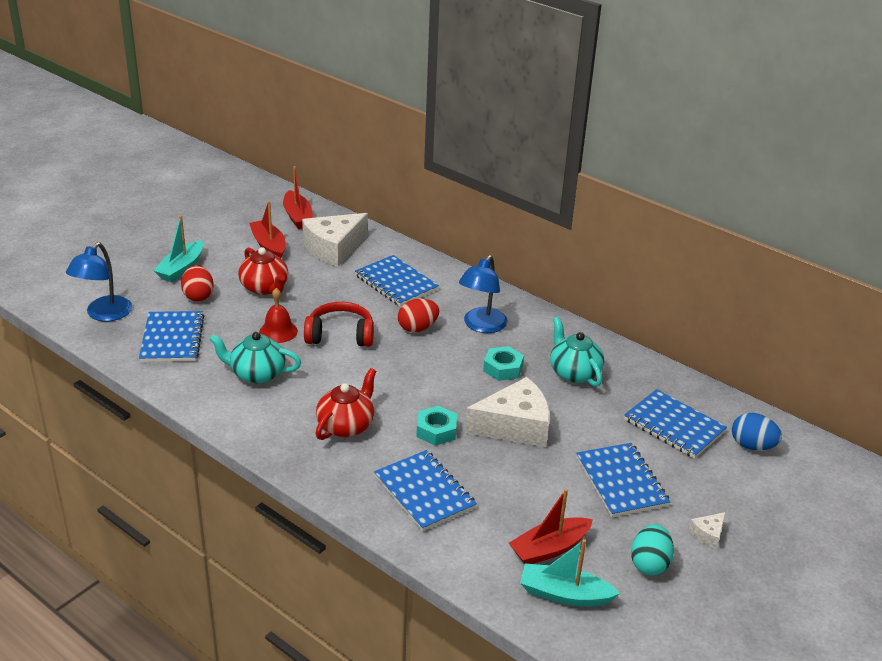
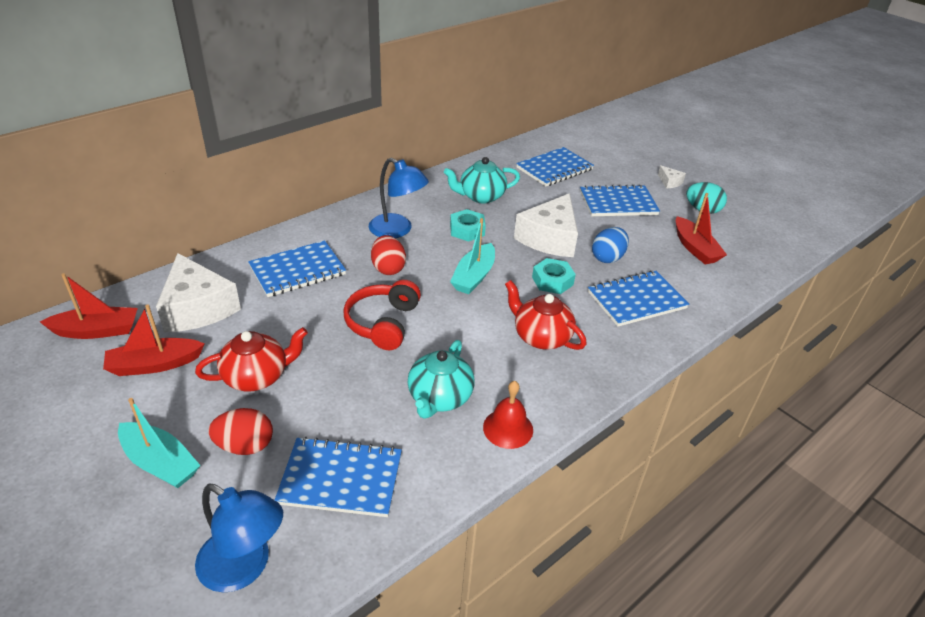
camera: 80 degrees left, 5 degrees up
(278, 331) = (359, 372): red bell -> red bell (508, 428)
(515, 426) = (549, 238): white cheese -> white cheese turned 150 degrees counterclockwise
(564, 594) = (740, 250): turquoise boat -> turquoise boat (474, 276)
(752, 446) = (578, 146): blue egg -> blue egg (607, 258)

